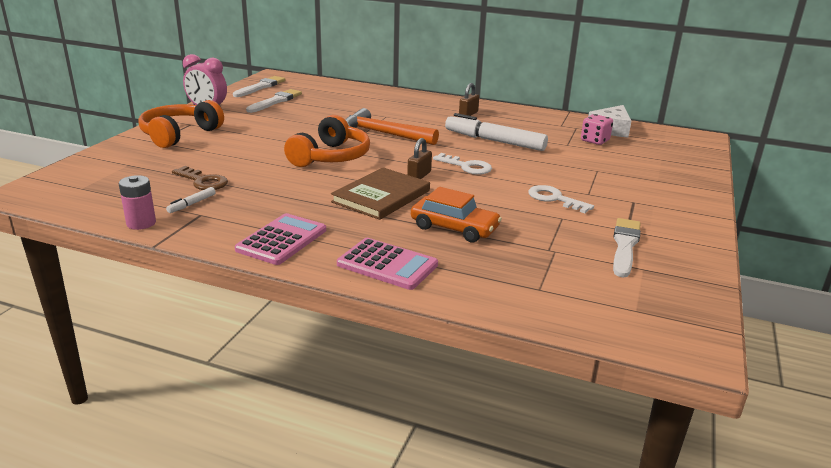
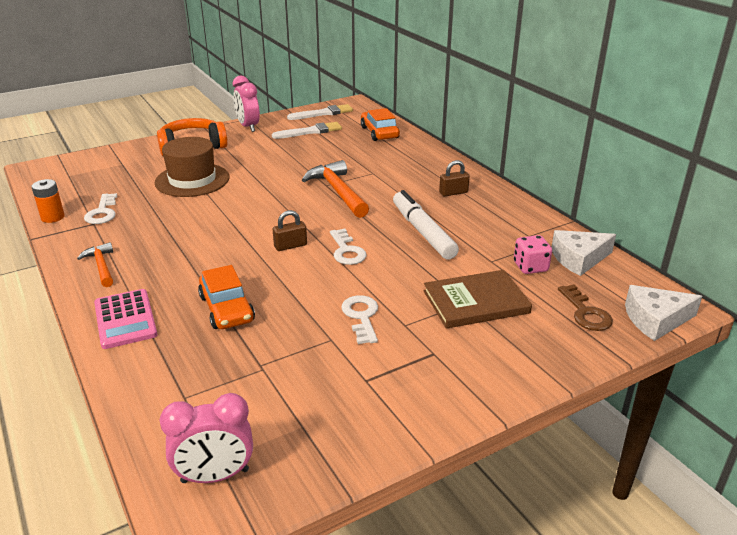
camera: 40 degrees right, 5 degrees up
(141, 223) = (52, 217): pink battery -> orange battery
(192, 204) = (102, 212): white marker -> white key
(203, 181) = (139, 195): brown key -> brown key (586, 313)
(235, 158) = (192, 180): none -> brown hat
(282, 240) = (101, 266): pink calculator -> orange hammer
(330, 157) = (257, 202): orange headphones -> none
(337, 90) = (379, 132): none -> orange car
(381, 196) = (228, 255): brown book -> brown book (475, 302)
(625, 246) = (331, 395): white brush -> none
(652, 318) = (215, 476): none -> pink clock
(702, 146) = (655, 320): none -> white cheese

